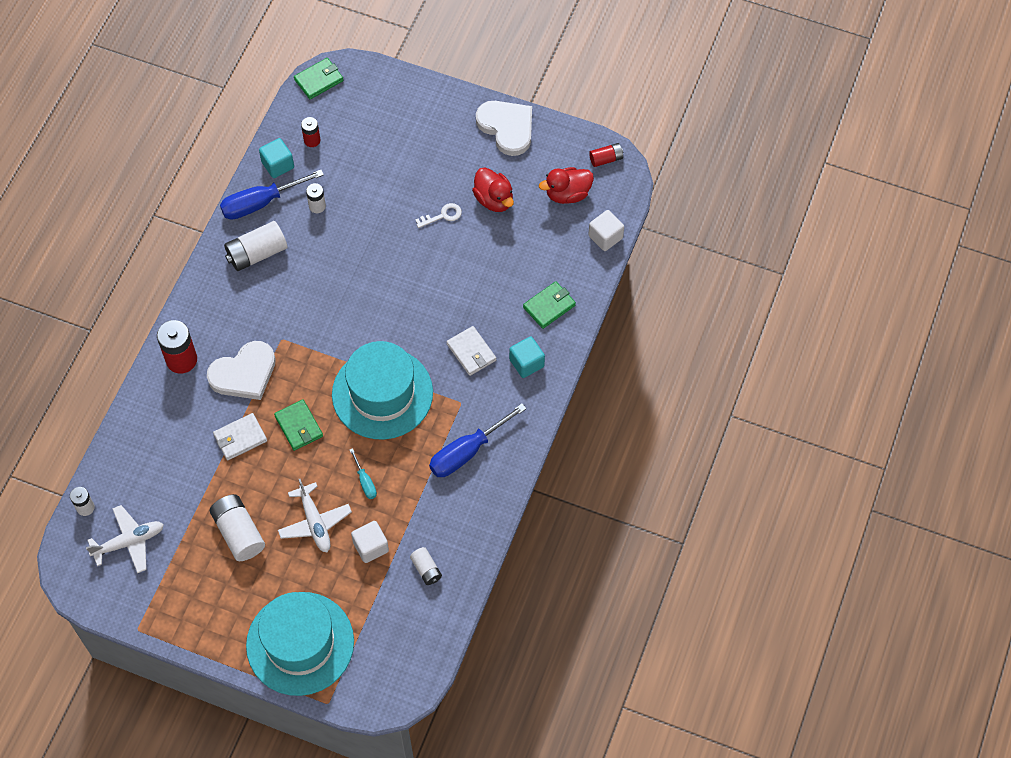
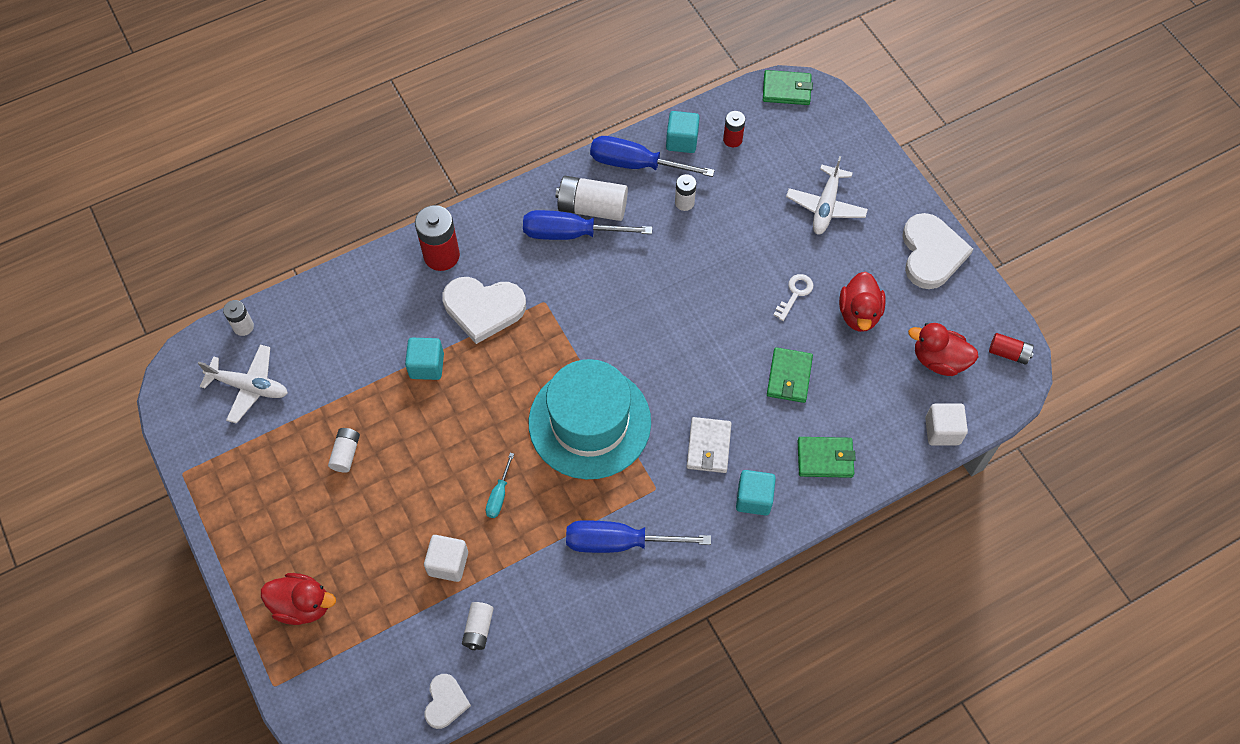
camera: 40 degrees right, 0 degrees up
(238, 533) = (346, 453): white battery -> white battery, size x0.56
(240, 438) = (427, 366): white wallet -> turquoise cube
(259, 281) = (571, 234): none -> blue screwdriver
(299, 426) = (487, 395): green wallet -> green wallet (789, 376)
(300, 643) = (302, 605): turquoise hat -> red duck
(315, 522) = (420, 498): white plane -> white plane (826, 206)
(442, 216) = (795, 294): white key -> white key turned 75 degrees counterclockwise
(445, 626) = (445, 702): none -> white heart

